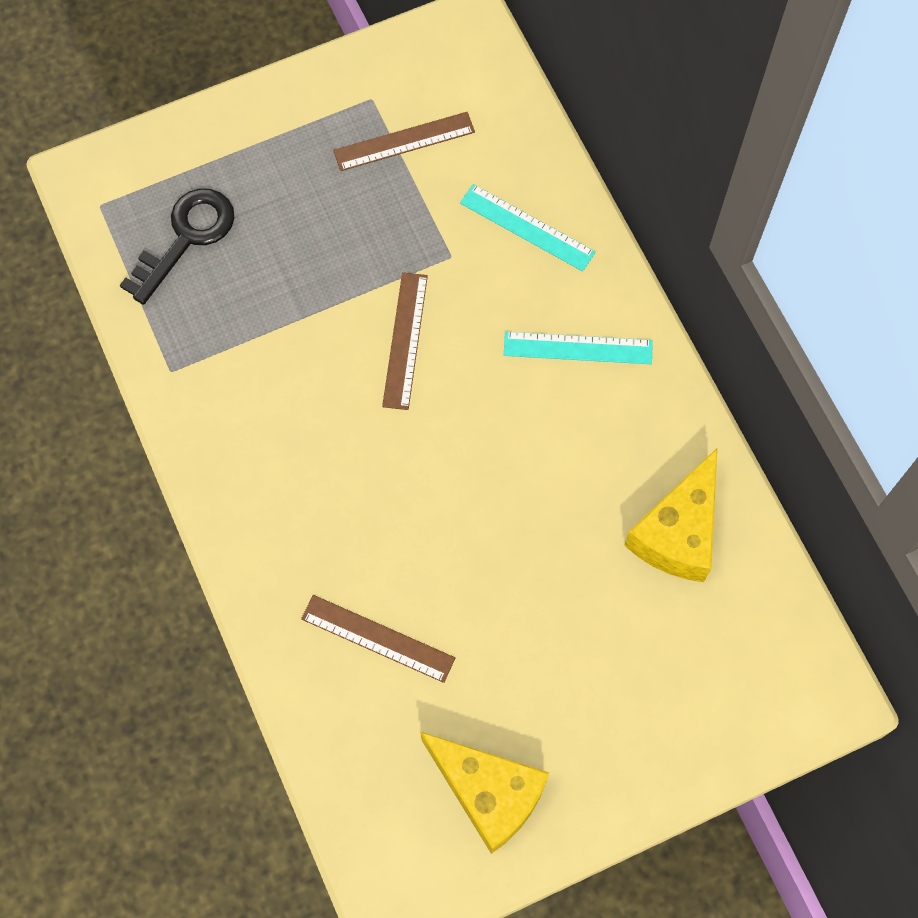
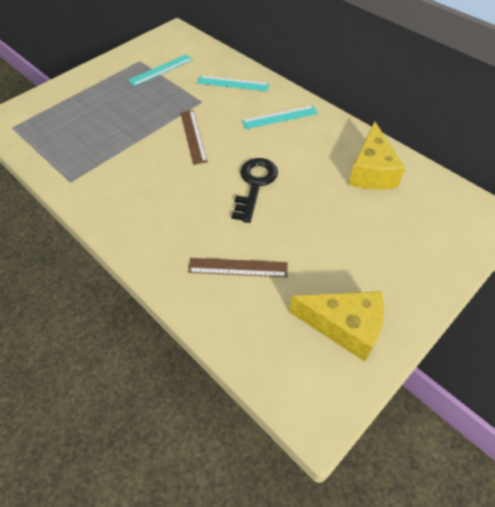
camera: 20 degrees left, 15 degrees down
(186, 238) = (63, 127): black key -> black key (255, 185)
(404, 141) = (161, 70): brown ruler -> turquoise ruler

